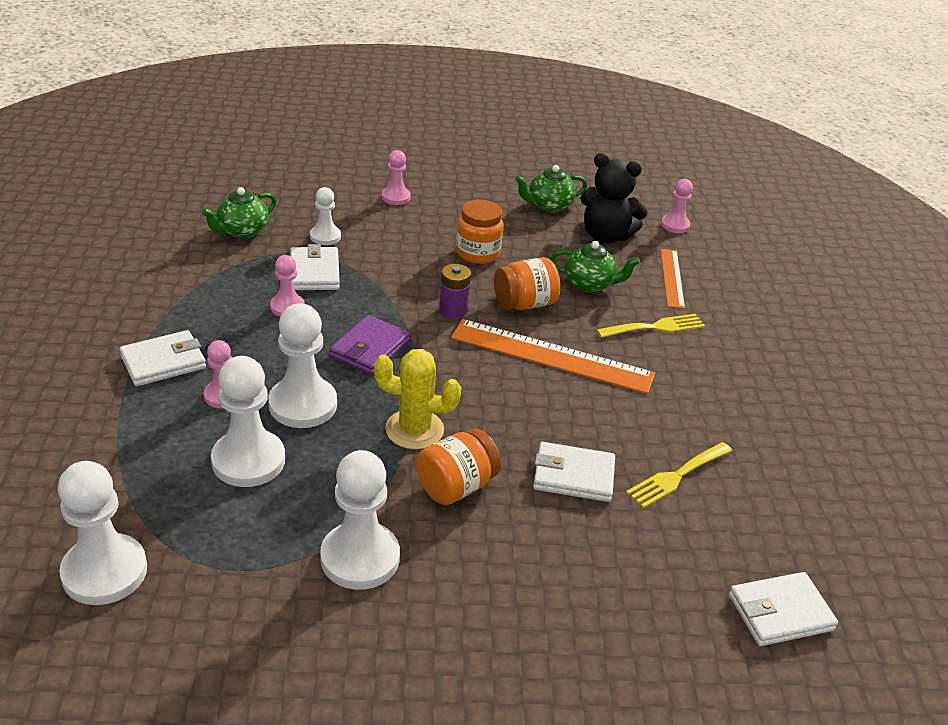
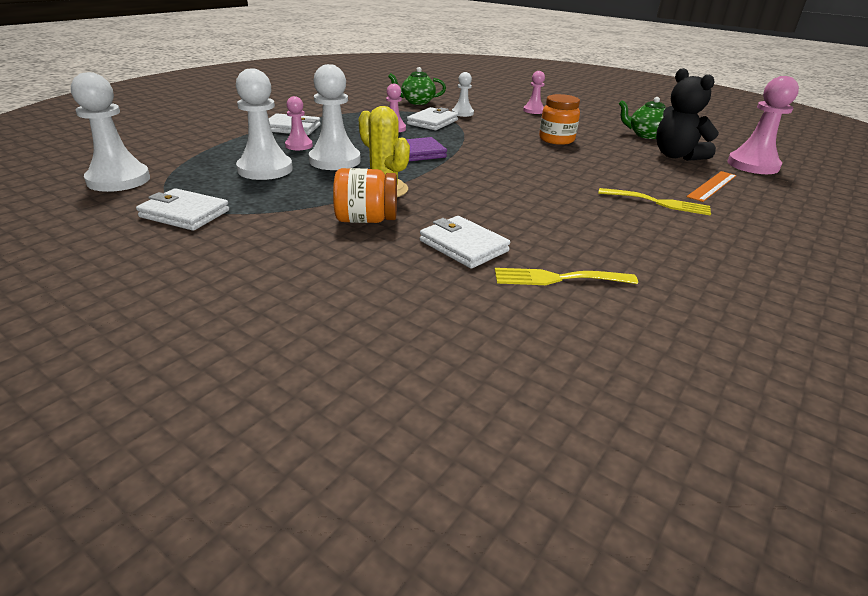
camera: 40 degrees right, 5 degrees down
(360, 558) = (248, 225): white pawn -> none
(453, 310) = (498, 155): purple battery -> none
(524, 304) = (558, 165): orange jar -> none
(551, 356) = (542, 190): orange ruler -> none
(590, 284) = (628, 171): green teapot -> none
(675, 225) = (752, 165): pink pawn -> pink pawn, size x1.78
(780, 612) = (537, 406): white wallet -> white wallet (185, 214)

